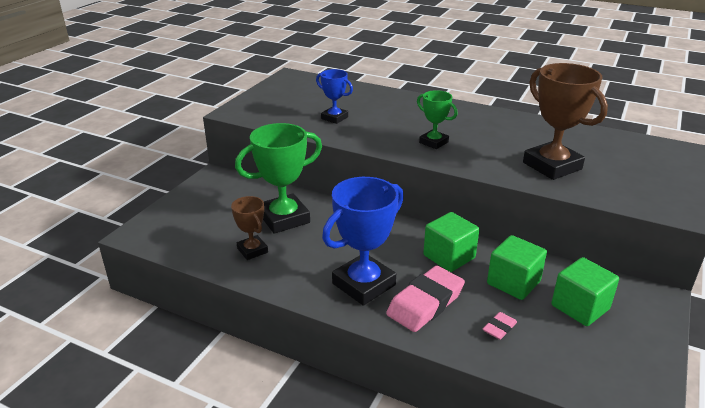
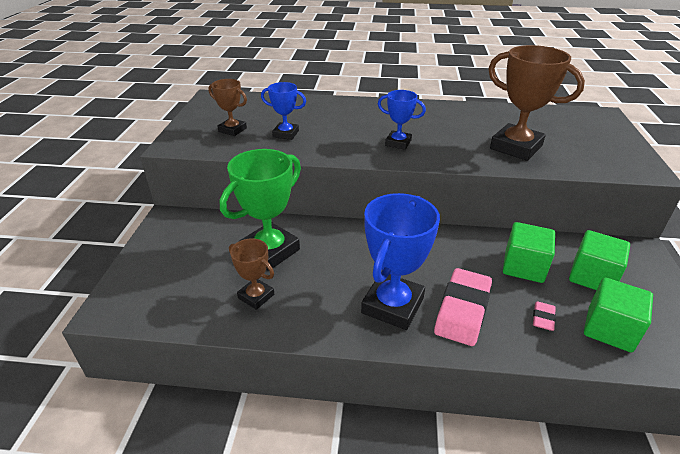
camera: 20 degrees left, 5 degrees up
(290, 107) = (232, 130): none -> brown trophy
(433, 142) = (398, 143): green trophy -> blue trophy
(449, 257) = (452, 254): green cube -> green cube (609, 329)

